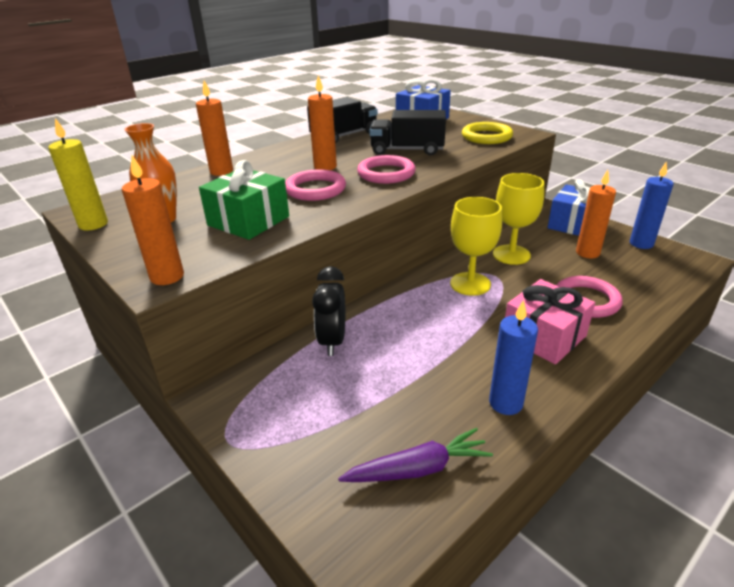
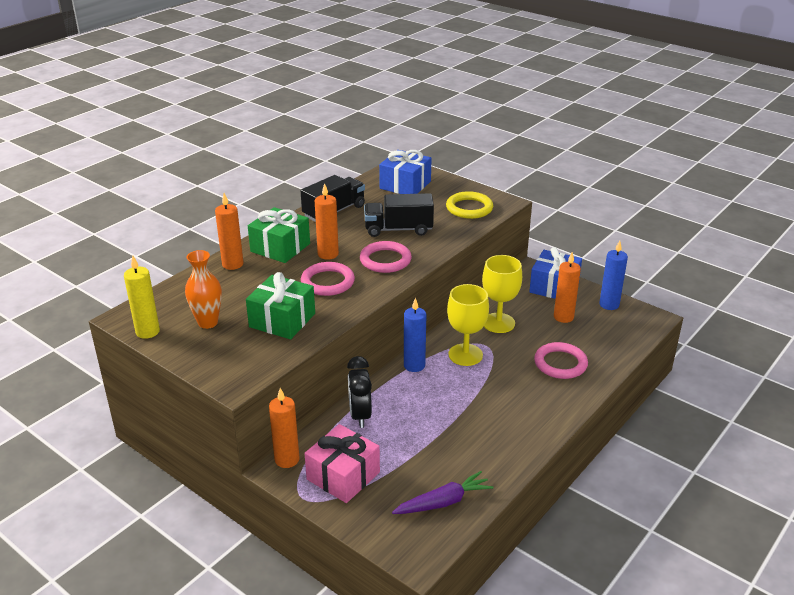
camera: 10 degrees left, 0 degrees up
(167, 277) = (240, 378): orange candle -> orange candle (287, 459)
(277, 160) = (280, 247): none -> green gift
(505, 403) = (500, 452): blue candle -> blue candle (414, 365)
(544, 336) = (527, 398): pink gift -> pink gift (343, 476)

